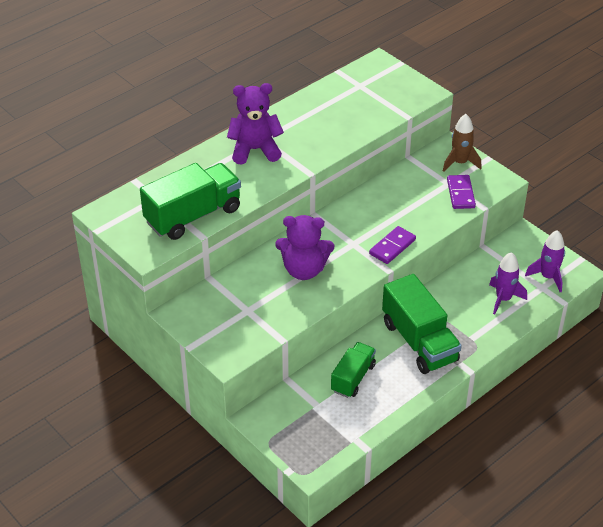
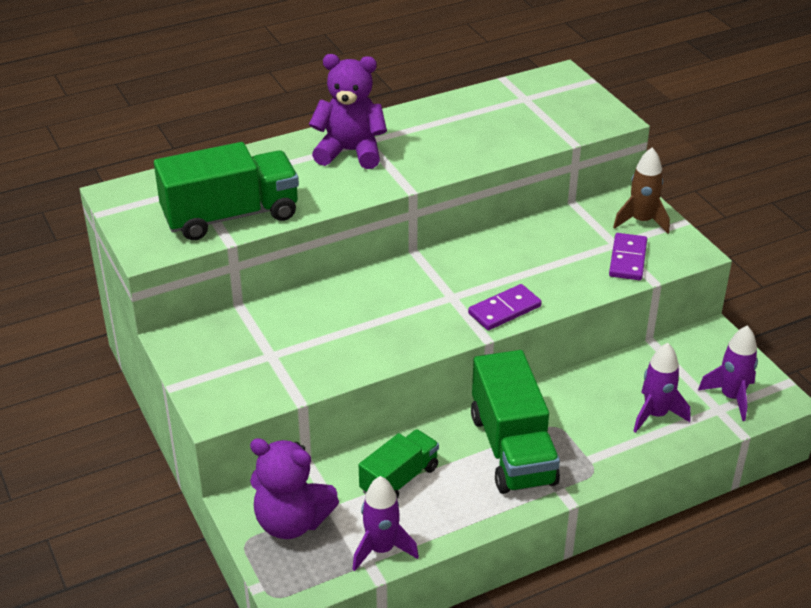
camera: 15 degrees right, 5 degrees down
(304, 270) = (370, 318): purple teddy bear -> purple teddy bear (291, 522)
(360, 428) = (381, 549): none -> purple rocket

